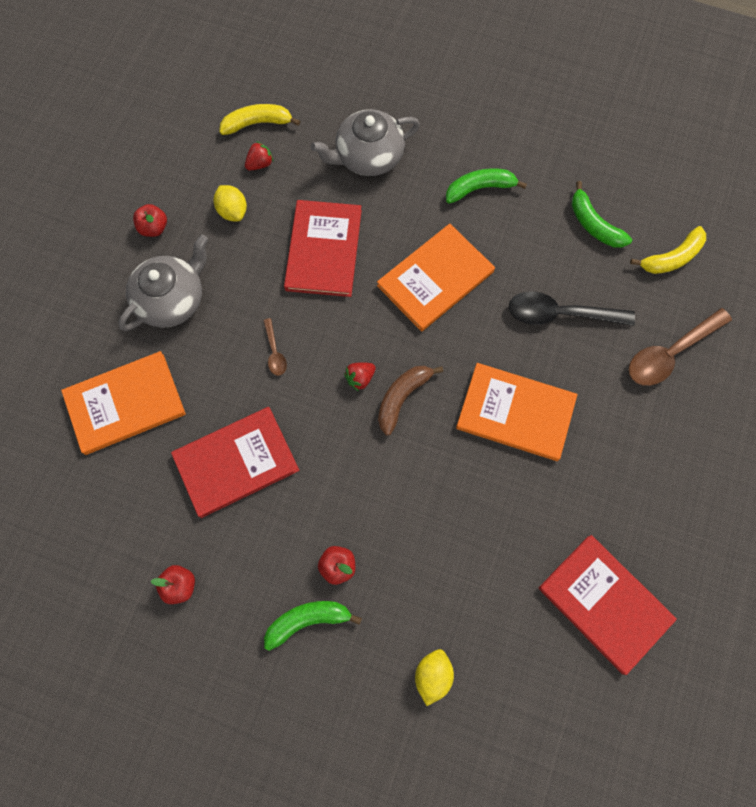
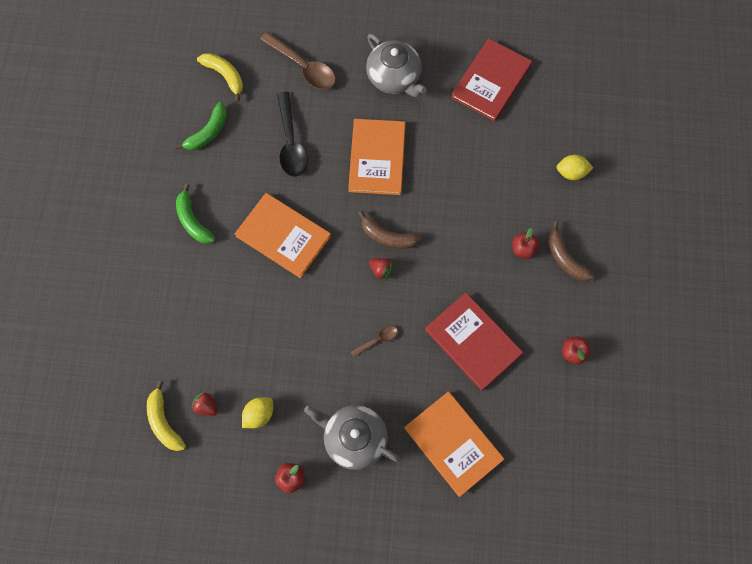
camera: 105 degrees left, 0 degrees up
(308, 620) = (565, 259): green banana -> brown banana
(323, 250) = (278, 328): red book -> none
(368, 156) = (180, 316): grey teapot -> grey teapot (394, 77)

